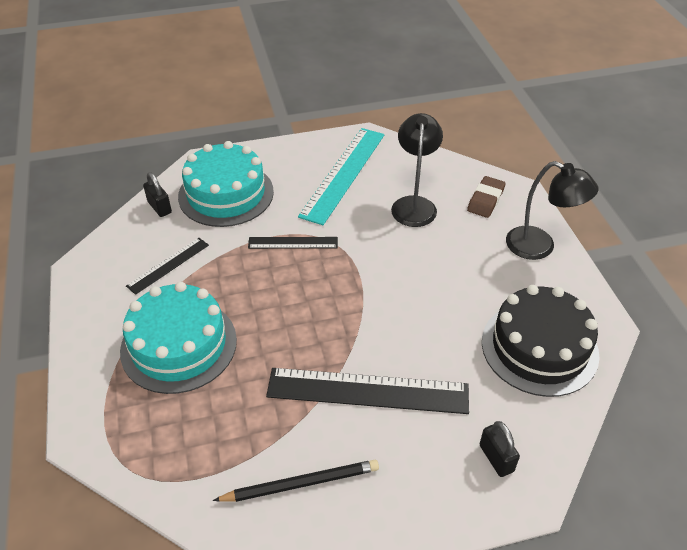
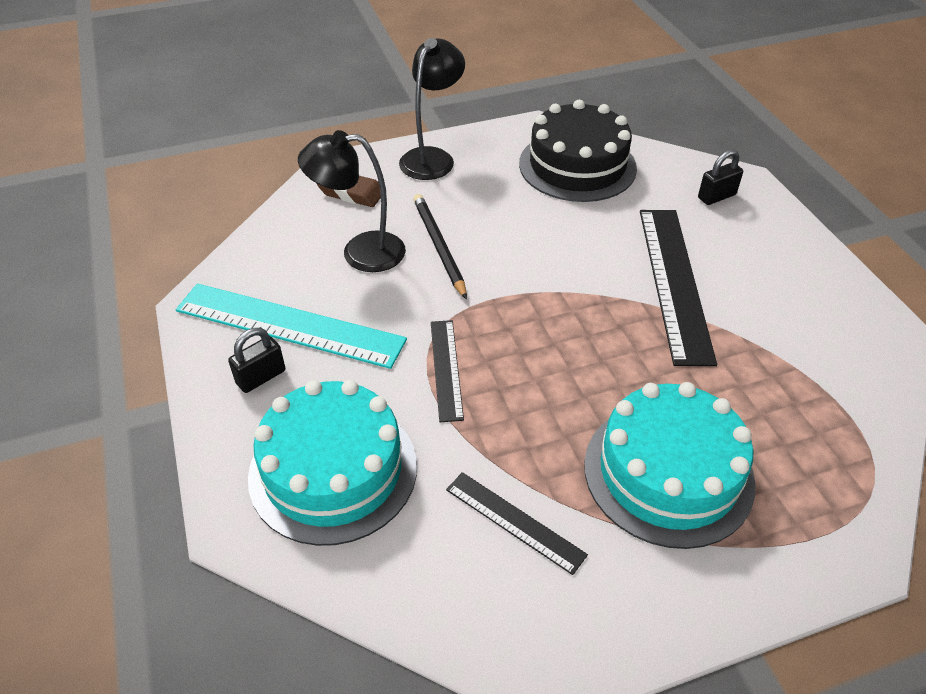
camera: 95 degrees left, 0 degrees up
(159, 207) = (370, 569): black padlock -> black padlock (261, 377)
(301, 483) = (809, 325): black pencil -> black pencil (438, 246)

